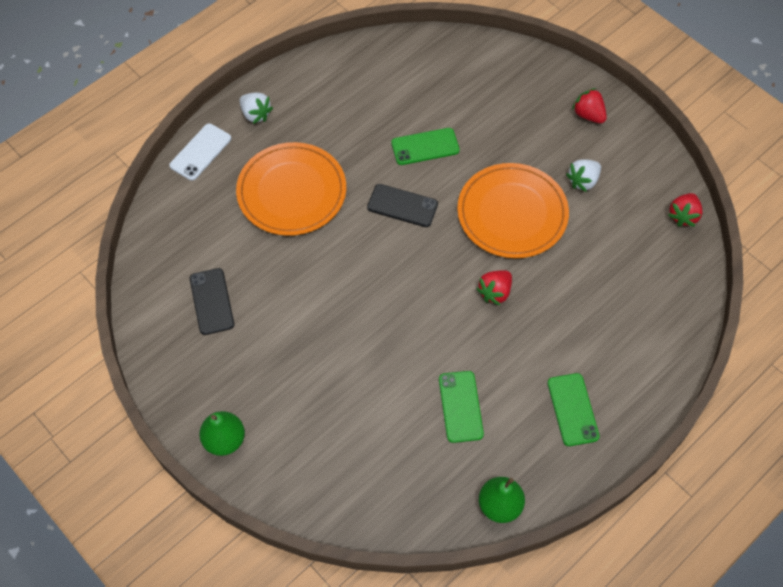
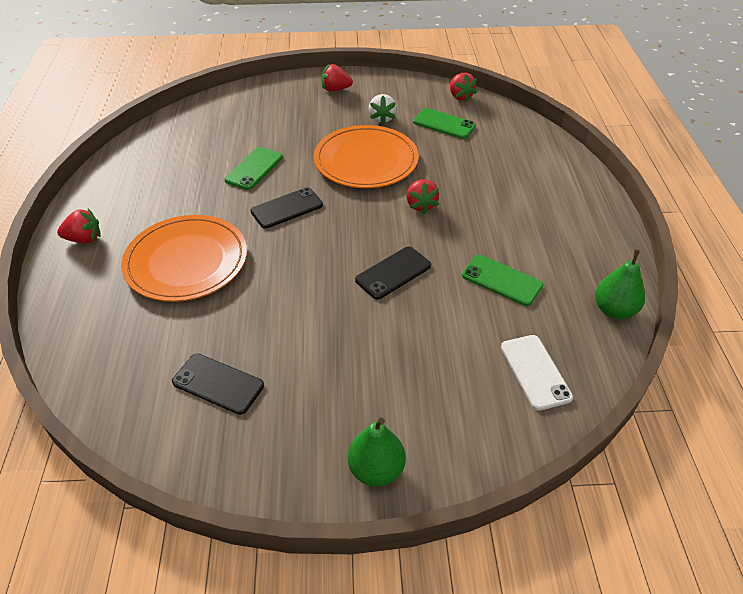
camera: 50 degrees left, 15 degrees down
(200, 152) = (62, 296): white phone -> white phone (535, 372)
(255, 114) = (84, 239): white strawberry -> red strawberry
(400, 328) = (393, 273): none -> black phone
(572, 409) = (561, 223): green phone -> green phone (444, 124)

